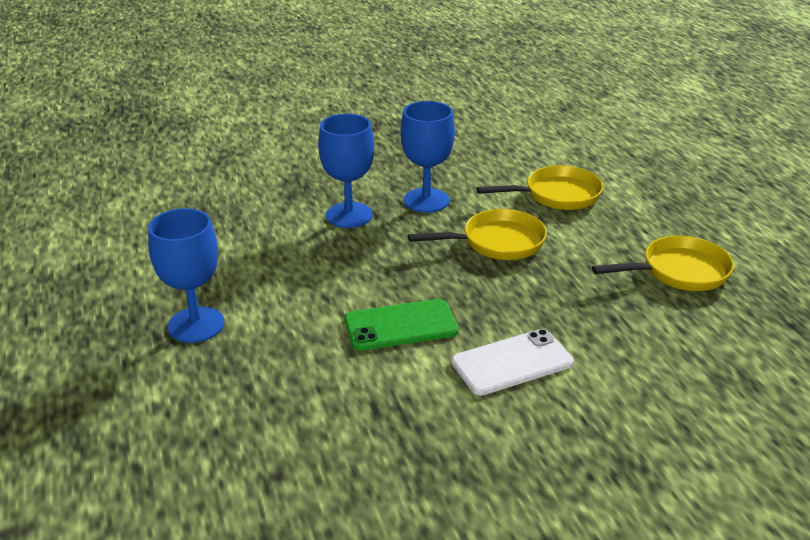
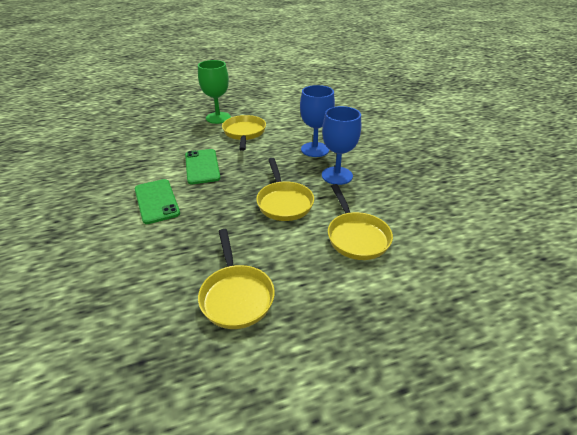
camera: 90 degrees right, 5 degrees up
(196, 325) = (218, 118): blue goblet -> green goblet
(278, 286) = (244, 133): none -> yellow pan
(512, 362) = (156, 201): white phone -> green phone

